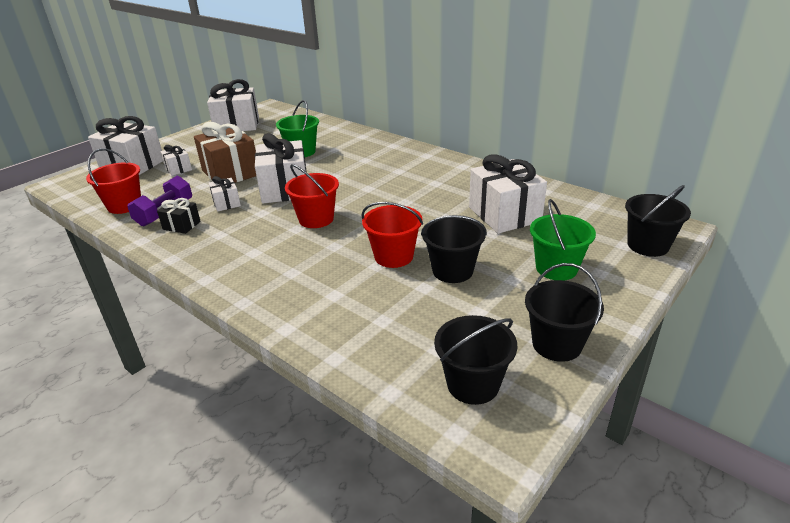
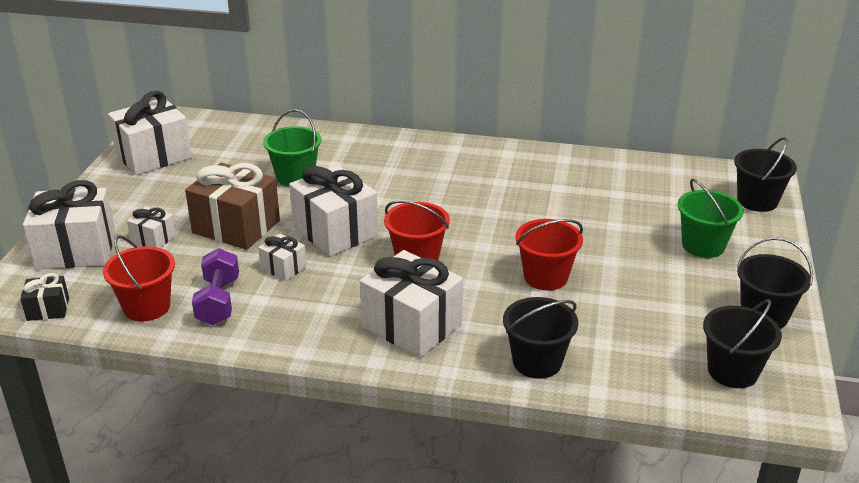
camera: 30 degrees left, 0 degrees up
(181, 225) = (262, 310): black gift -> black gift (48, 309)
(452, 271) = (616, 275): black bucket -> black bucket (537, 362)
(504, 214) = (606, 201): white gift -> white gift (412, 325)

